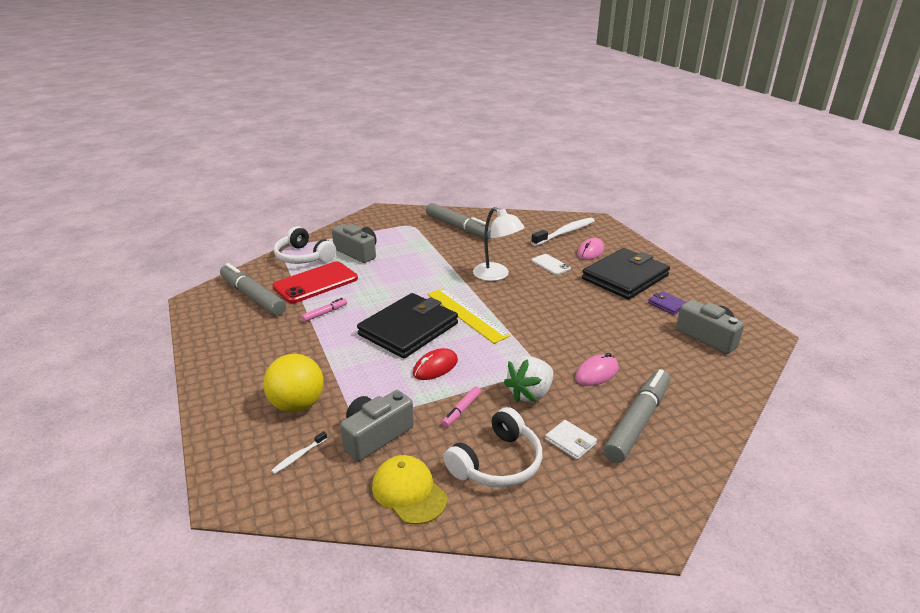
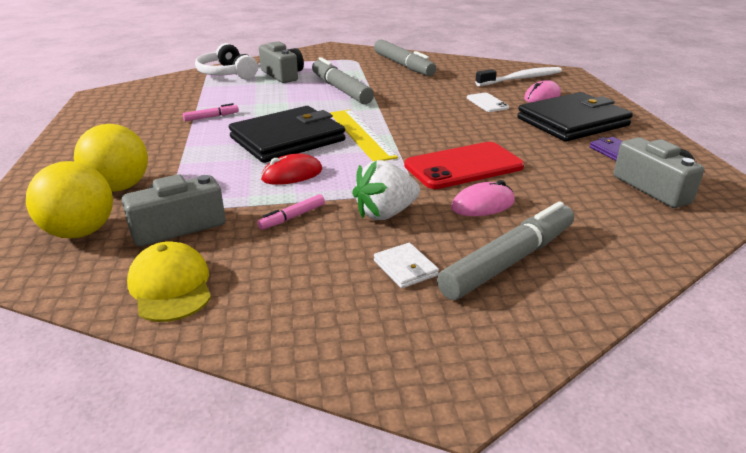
camera: 15 degrees right, 0 degrees up
(252, 296) = (153, 97): grey marker -> grey marker (340, 89)
(298, 456) = (81, 232): white toothbrush -> yellow ball
(315, 283) = (222, 93): red phone -> red phone (463, 166)
(496, 275) = (418, 105): white lamp -> none
(497, 462) = (297, 275): white headphones -> none

